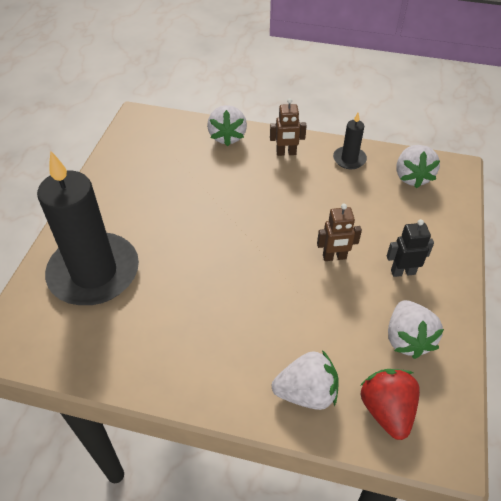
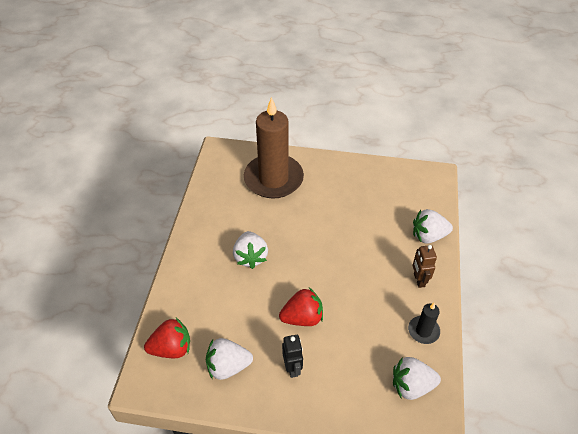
camera: 85 degrees right, 0 degrees up
(94, 272) = (273, 179): black candle -> brown candle
(306, 393) = (186, 301): white strawberry -> white strawberry (250, 257)
(334, 257) = (302, 318): brown robot -> red strawberry

